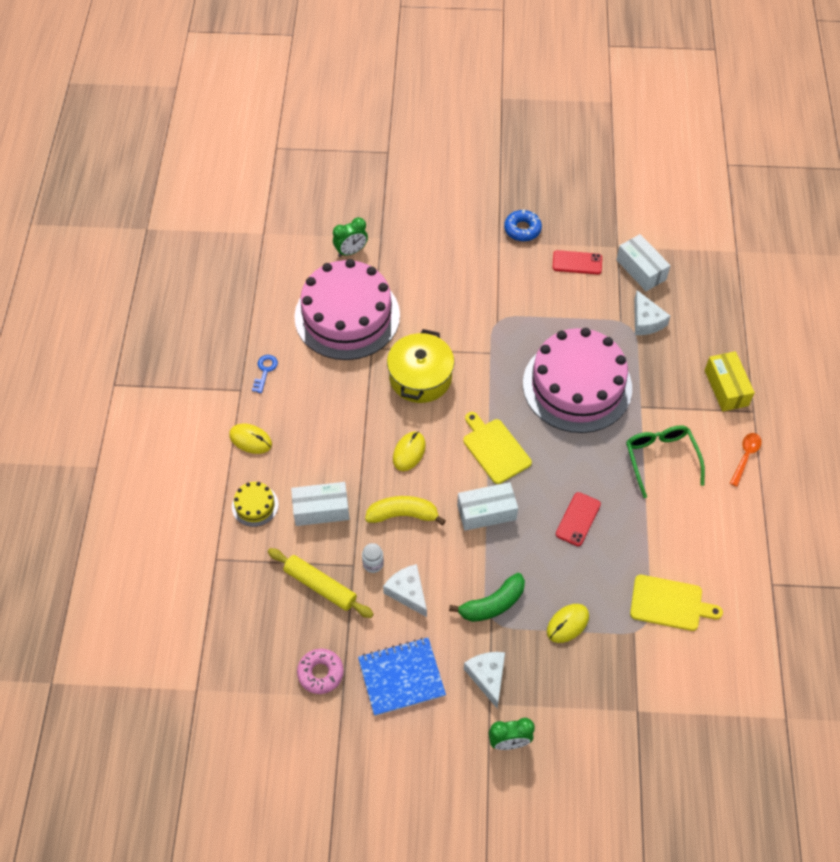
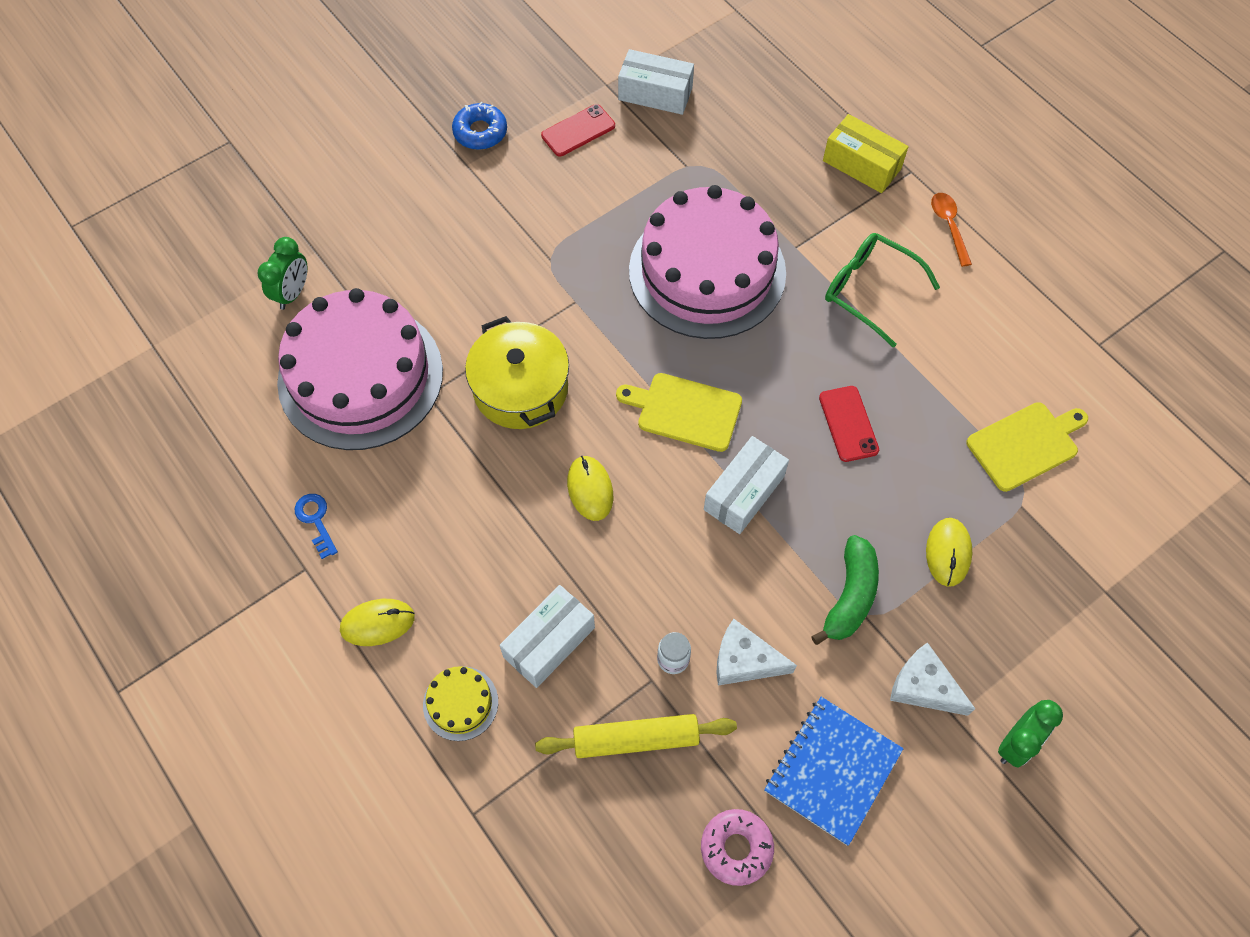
camera: 40 degrees left, 5 degrees up
(403, 515) = (652, 571): yellow banana -> none
(646, 321) = (713, 147): white cheese -> none

